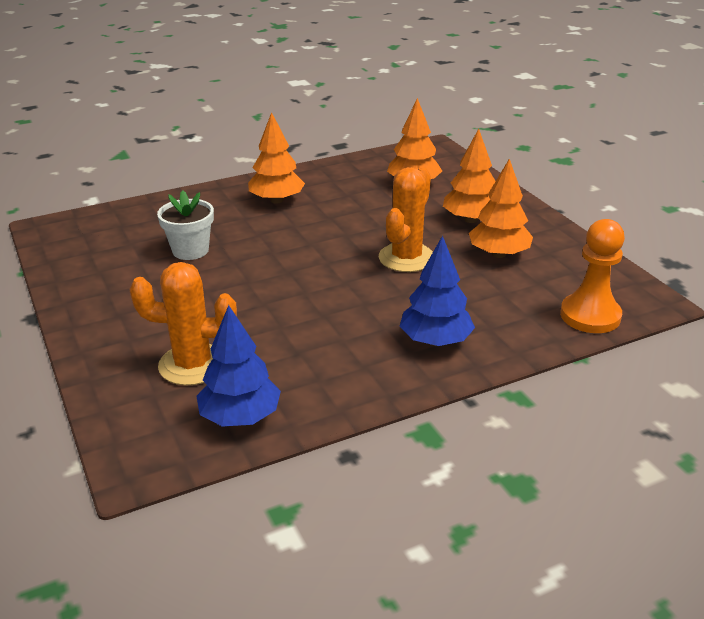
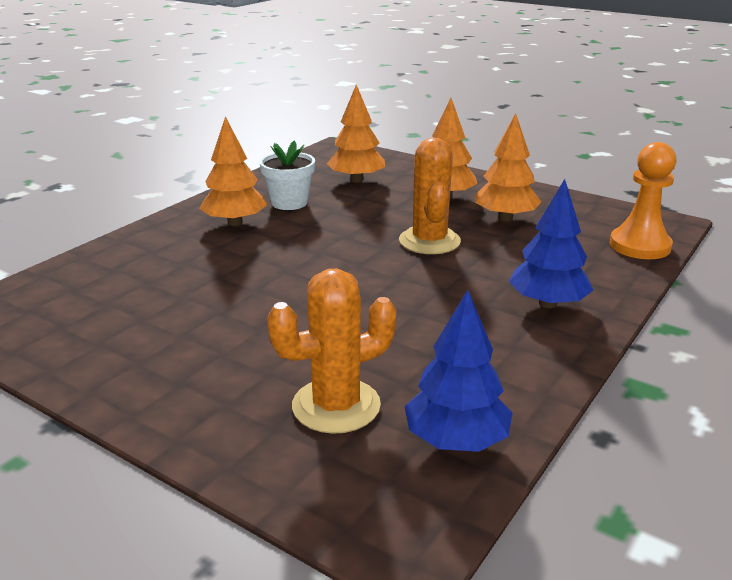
camera: 30 degrees left, 5 degrees down
(190, 250) = (192, 292): white flower pot -> white flower pot (289, 203)

